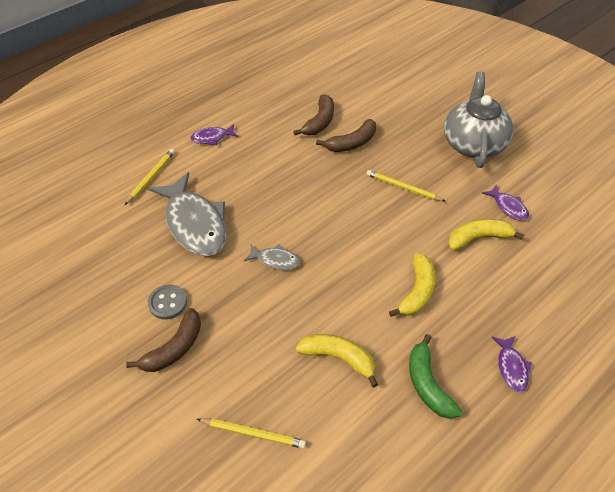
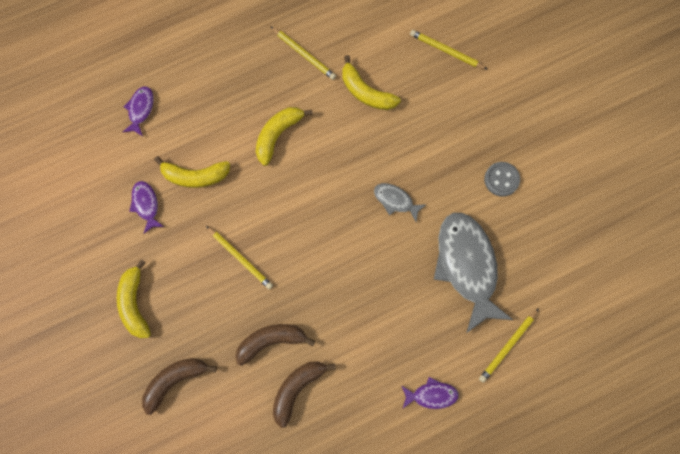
camera: 165 degrees left, 25 degrees up
(174, 348) = (499, 134): brown banana -> brown banana (174, 380)
(427, 384) = (303, 54): green banana -> yellow pencil
(473, 143) = (134, 303): grey teapot -> yellow banana
(511, 367) = (232, 50): purple fish -> purple fish (140, 109)

